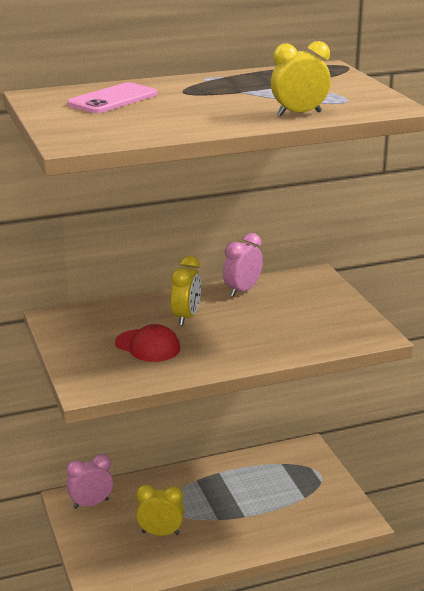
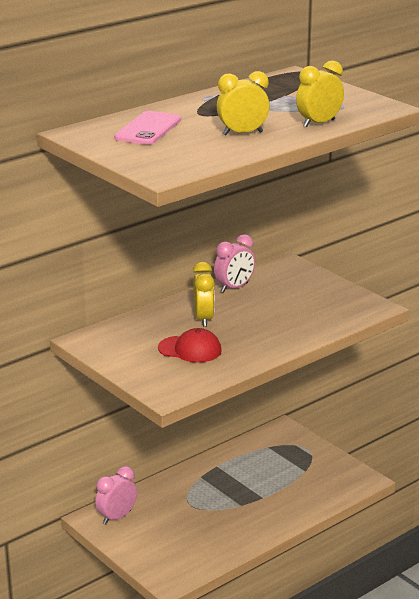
camera: 20 degrees left, 0 degrees up
(160, 533) = (197, 527): yellow clock -> yellow clock (242, 133)
(242, 290) = (234, 288): pink clock -> pink clock turned 150 degrees counterclockwise

